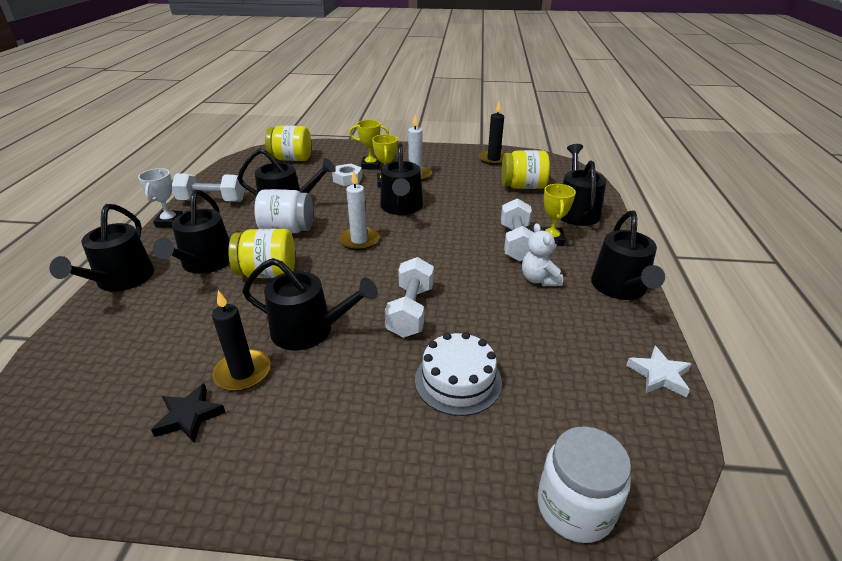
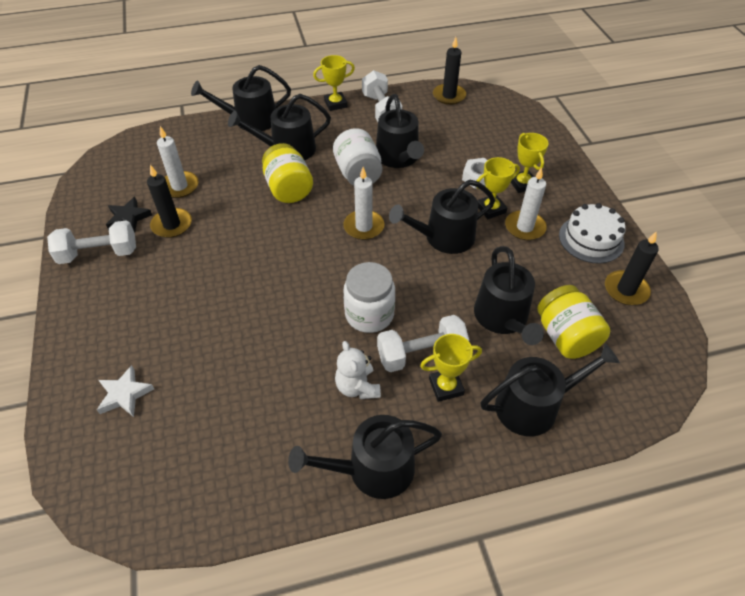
camera: 70 degrees right, 15 degrees up
(170, 222) = (335, 104): white trophy -> yellow trophy
(177, 356) = (179, 186): none -> white candle
(235, 168) = (449, 96): none -> black candle
(291, 159) = (494, 122): yellow jar -> none
(309, 330) = (225, 241): black watering can -> black watering can (503, 318)
(411, 311) = (270, 296): white dumbbell -> white dumbbell (99, 254)
(458, 380) = (191, 351): white cake -> white cake (591, 239)
(539, 279) = (357, 387): white teddy bear -> white teddy bear turned 75 degrees counterclockwise
(575, 507) = (78, 452): white jar -> white jar (369, 314)
(659, 375) = (234, 512): white star -> white star (125, 394)

